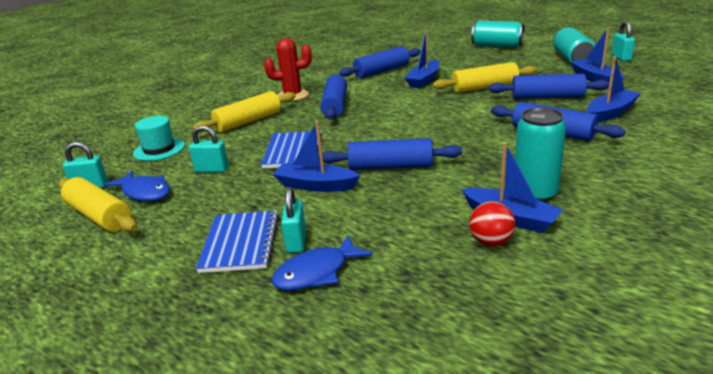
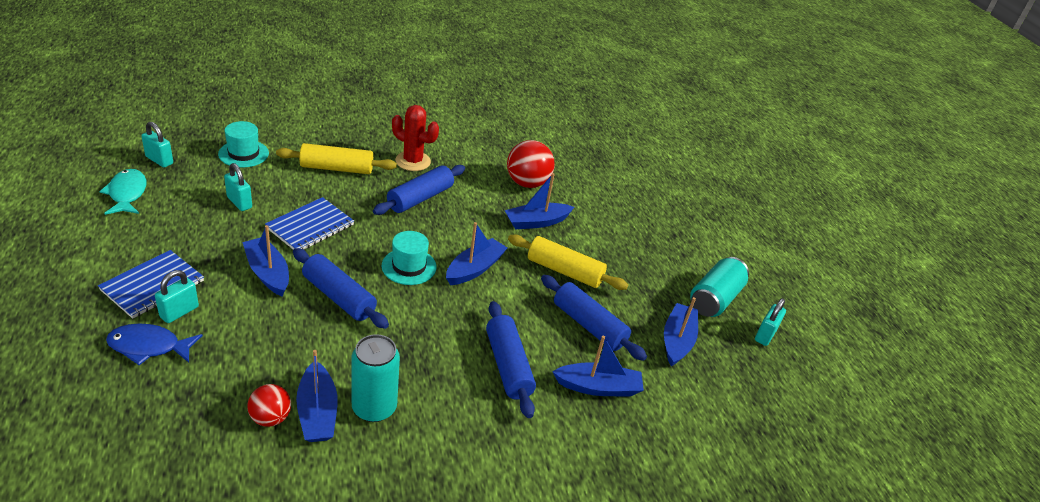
camera: 30 degrees right, 10 degrees up
(99, 216) = (127, 193): yellow rolling pin -> turquoise fish
(145, 192) = (176, 192): blue fish -> none
(381, 71) = (527, 183): blue rolling pin -> red ball
(399, 131) = (409, 266): none -> turquoise hat
(438, 112) = (475, 269): none -> blue boat
(497, 46) = (686, 226): turquoise can -> none

